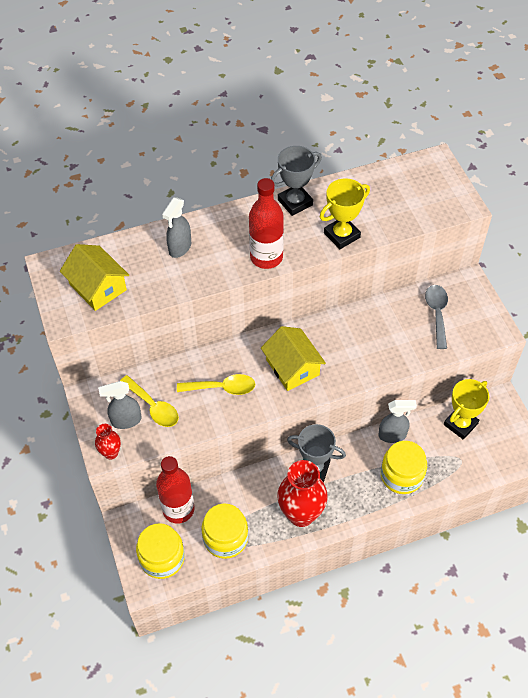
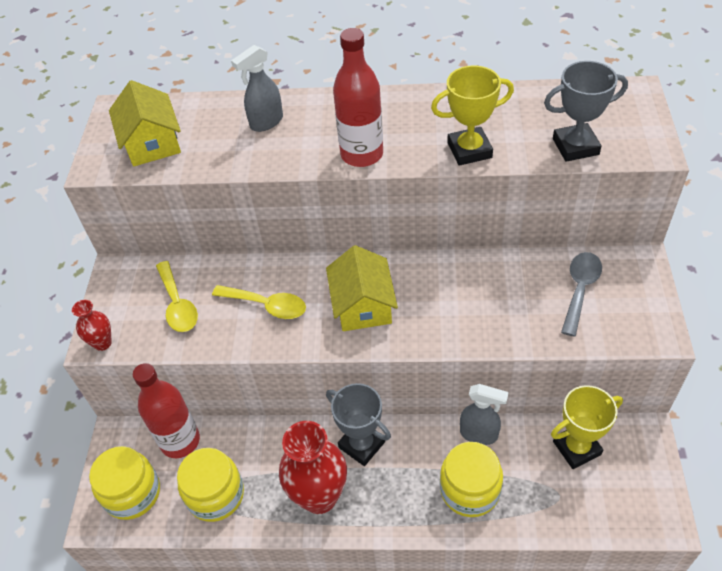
camera: 25 degrees right, 5 degrees down
(126, 420) = (139, 311): grey spray bottle -> none
(295, 202) = (429, 102): grey trophy -> grey trophy (575, 146)

